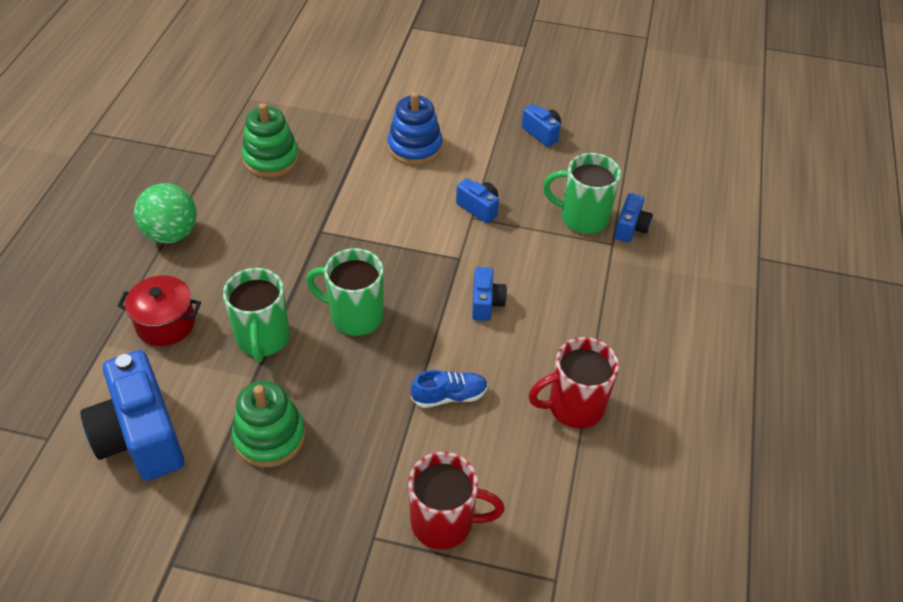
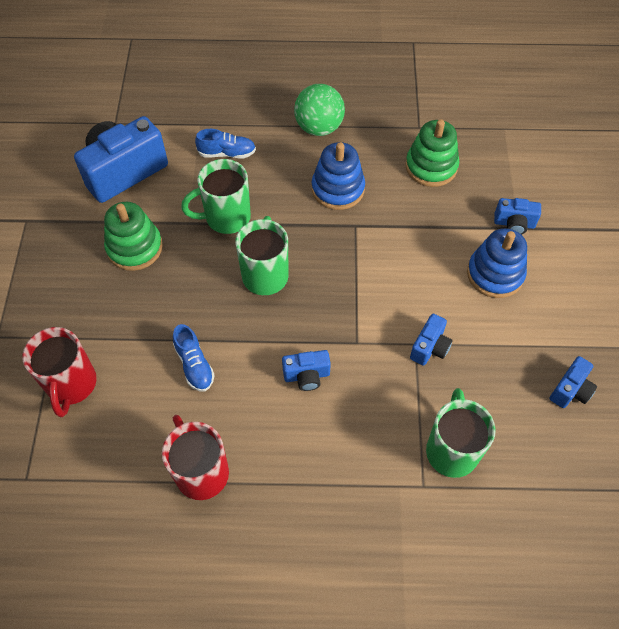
camera: 80 degrees right, 10 degrees up
(166, 323) = (227, 153): red pot -> blue shoe
(266, 235) = (338, 189): none -> blue stacking toy
(630, 228) = (454, 504): blue camera -> blue camera (514, 224)

